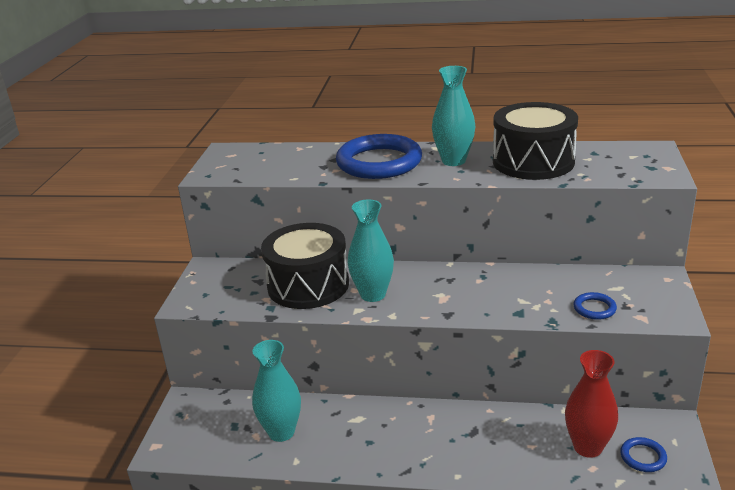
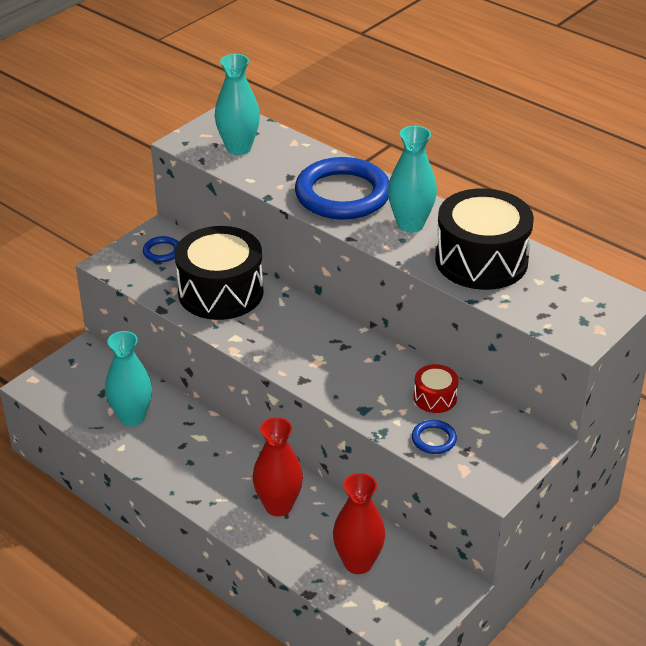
camera: 30 degrees right, 10 degrees up
(373, 294) = (263, 328): turquoise vase -> turquoise vase (238, 148)
(478, 437) = (278, 506): none -> red vase
(558, 282) = (435, 398): none -> red drum
(643, 457) = (394, 596): blue ring -> blue ring (162, 251)

